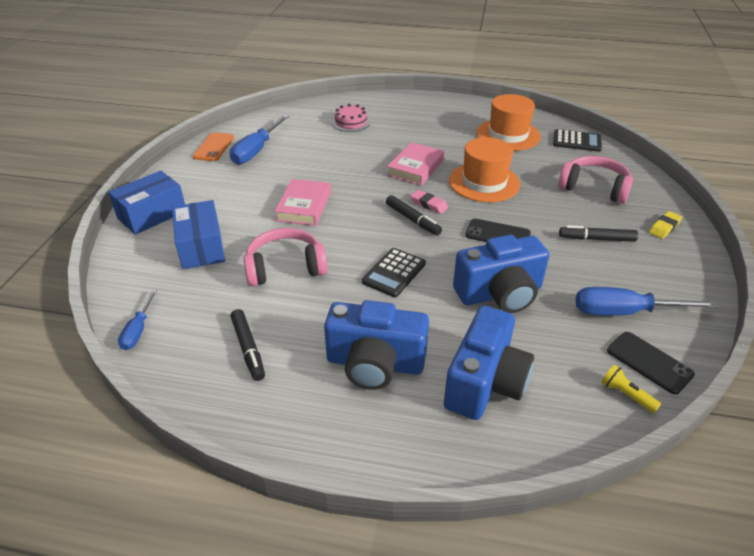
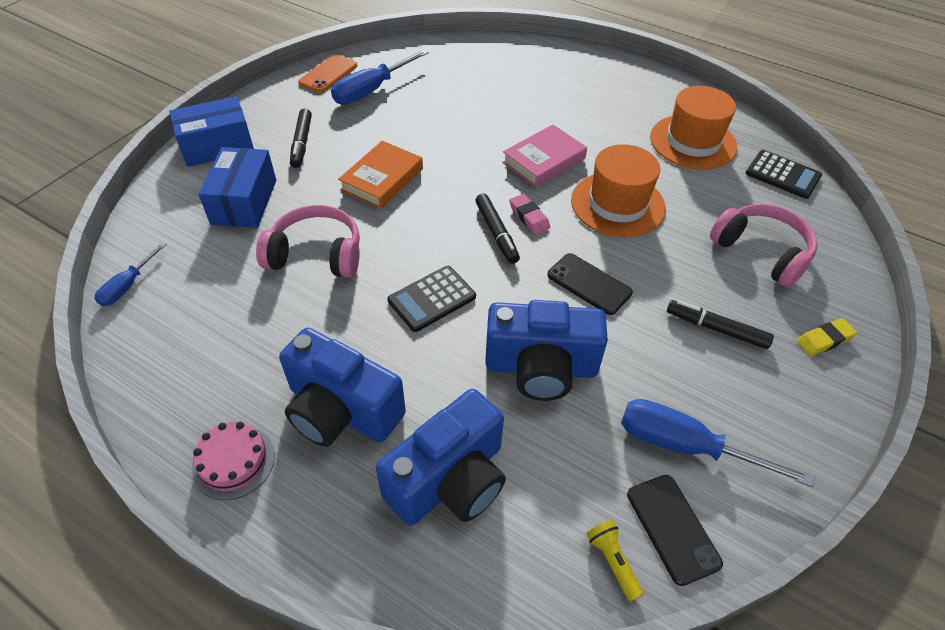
camera: 20 degrees right, 10 degrees up
(248, 348) = (221, 344): black marker -> black marker (302, 143)
(304, 206) = (382, 179): pink book -> orange book
(351, 122) = (503, 76): pink cake -> pink cake (233, 461)

